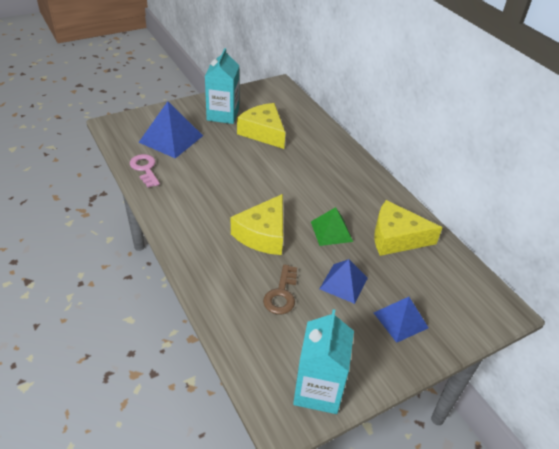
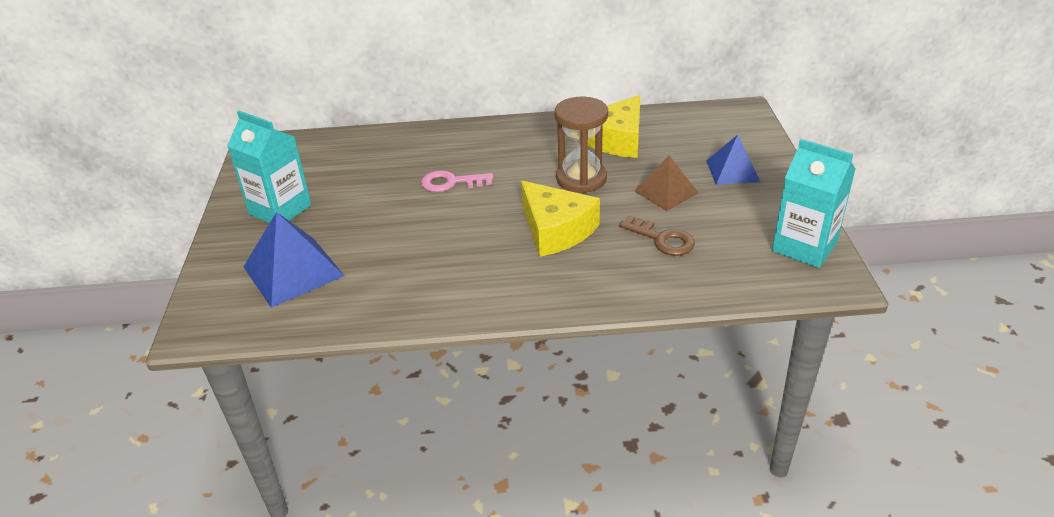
camera: 60 degrees left, 5 degrees down
(145, 169) = (345, 311): pink key -> pink key (451, 183)
(263, 132) = (354, 183): yellow cheese -> none
(331, 231) = (581, 179): green pyramid -> brown hourglass
(343, 283) = (666, 192): blue pyramid -> brown pyramid

